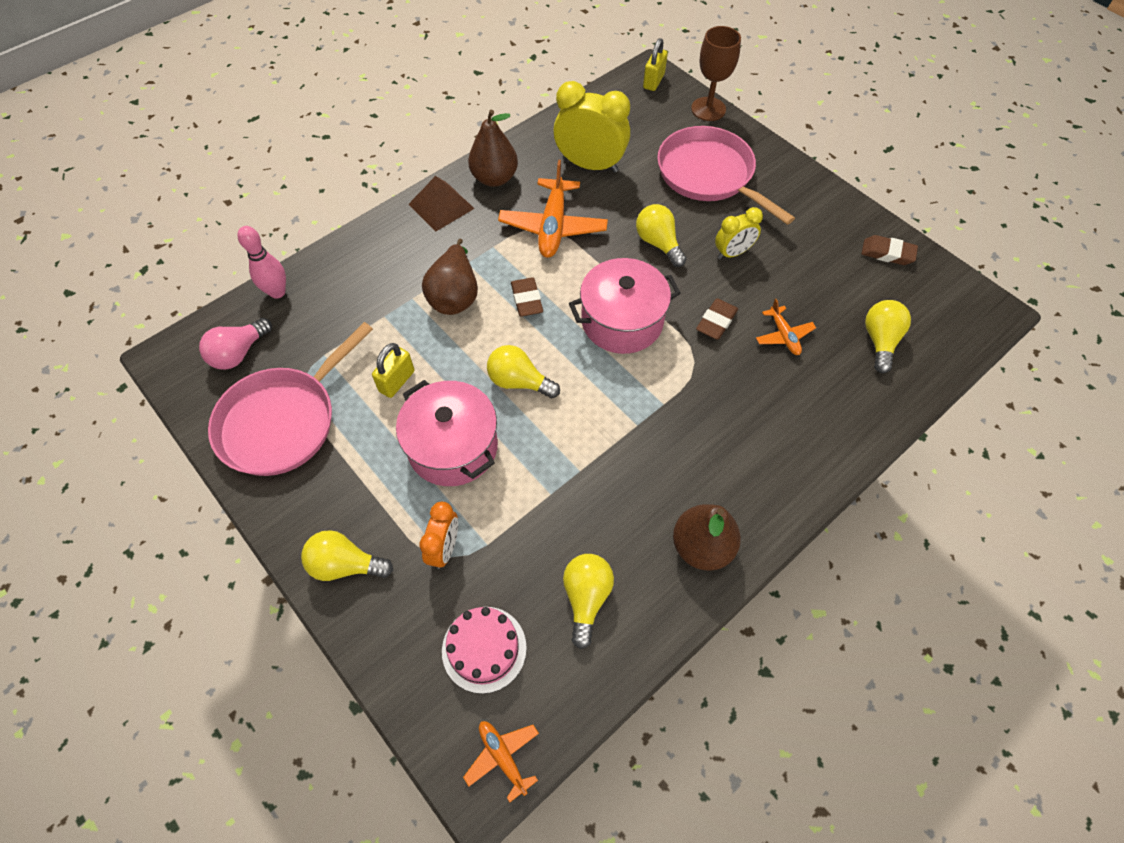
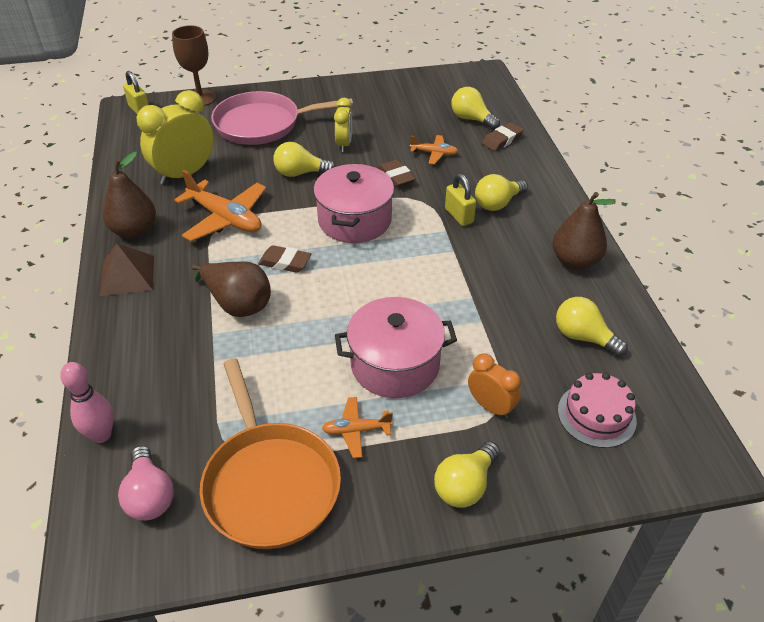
camera: 60 degrees left, 15 degrees down
(283, 421) = (270, 483): pink pan -> orange pan
(397, 381) = (296, 377): yellow padlock -> yellow padlock (459, 216)
(503, 757) = (693, 438): orange plane -> orange plane (356, 430)
(519, 382) = (363, 298): yellow light bulb -> yellow light bulb (497, 203)
(887, 253) = (407, 86): brown eraser -> brown eraser (502, 140)

